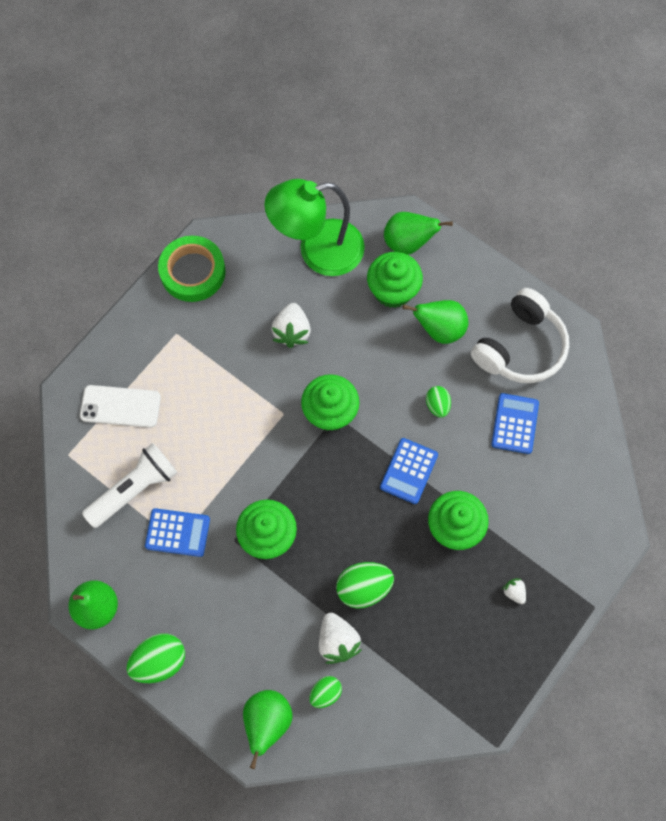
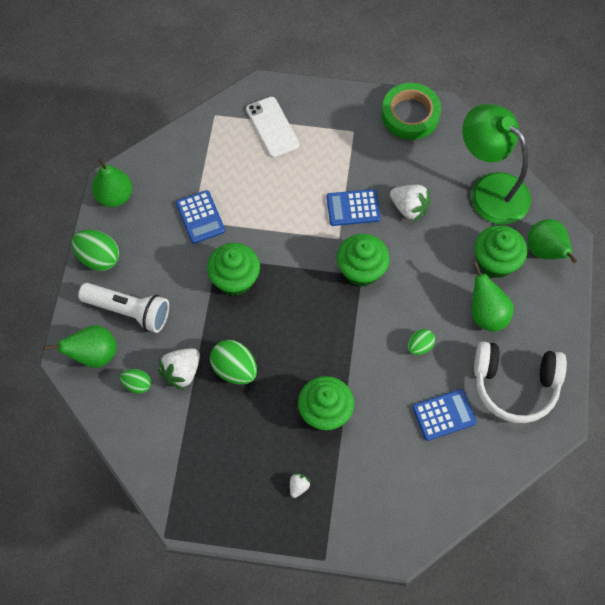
camera: 60 degrees right, 5 degrees down
(134, 489) = (216, 171): white flashlight -> white flashlight (129, 311)
(292, 331) = (409, 208): white strawberry -> white strawberry turned 120 degrees counterclockwise
(409, 471) = (350, 353): blue calculator -> blue calculator (353, 208)

